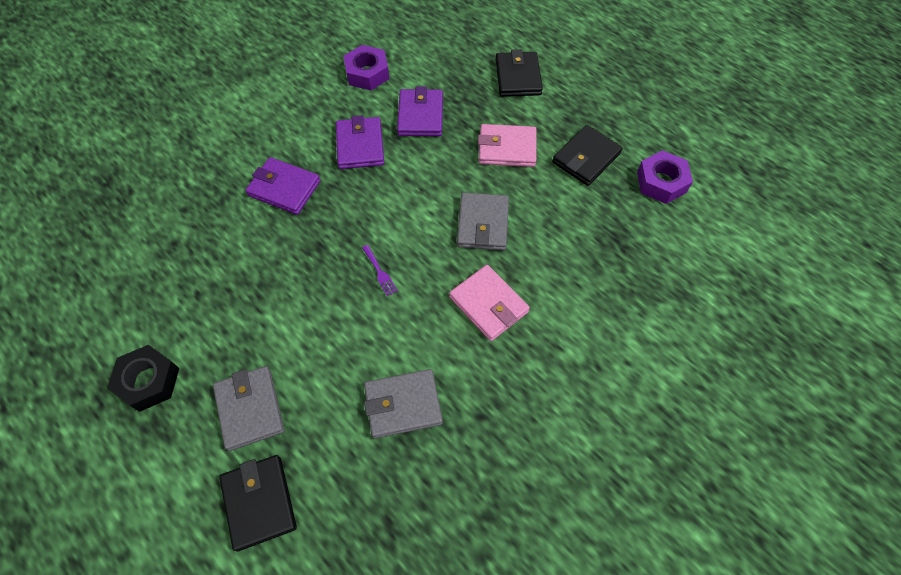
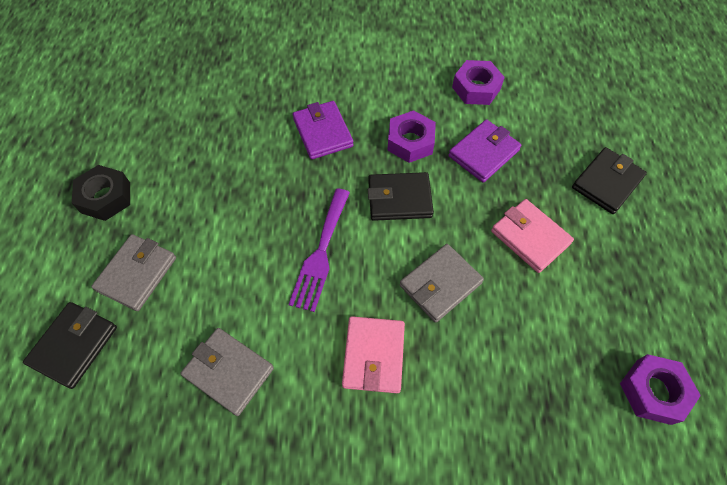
camera: 45 degrees right, 0 degrees up
(360, 146) = (410, 142): purple wallet -> purple nut
(380, 272) = (321, 253): purple fork -> purple fork, size x2.16
(586, 158) = (597, 305): black wallet -> black wallet (399, 199)

